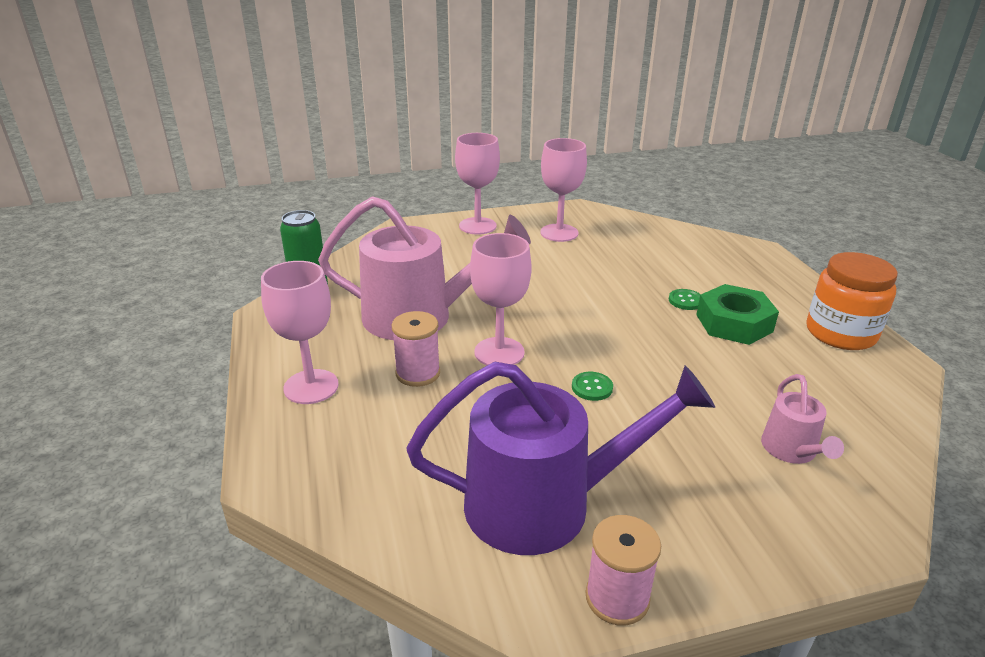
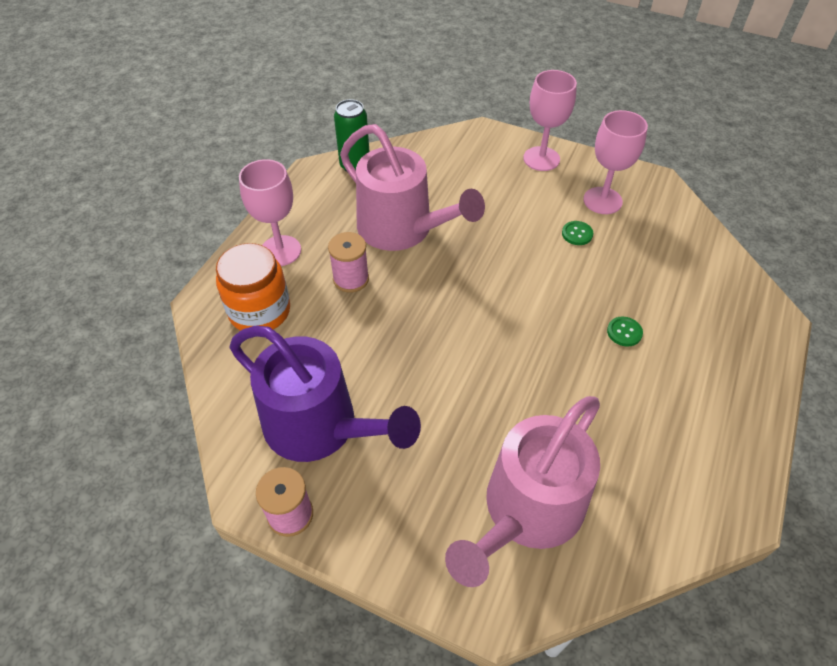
camera: 40 degrees right, 20 degrees up
(499, 352) = (421, 294): pink goblet -> none
(592, 387) = (449, 364): green button -> green button (577, 234)
(734, 323) = (637, 379): green nut -> none
(791, 450) = (527, 511): pink watering can -> pink watering can, size x2.10
(840, 333) = (724, 449): orange jar -> orange jar (260, 311)

